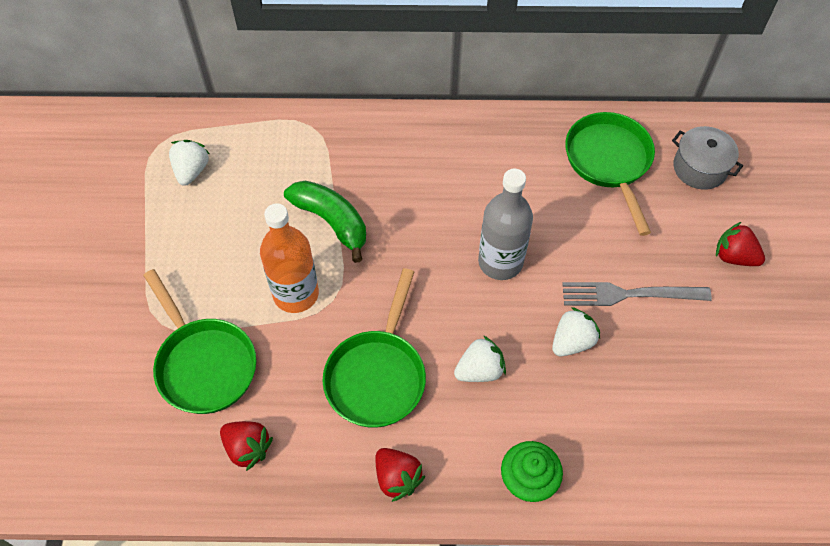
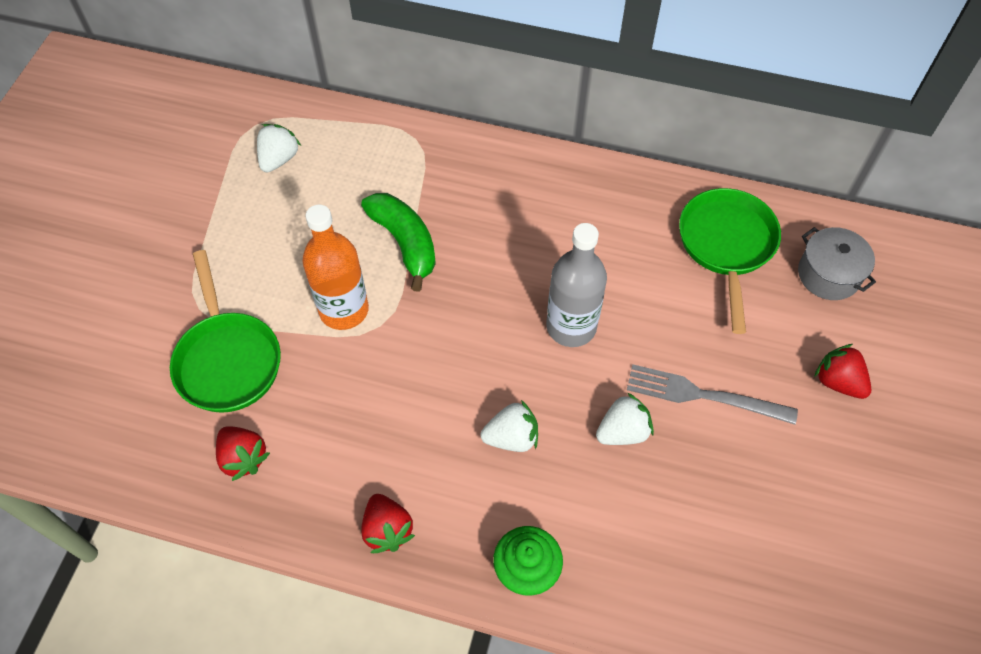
camera: 15 degrees right, 0 degrees up
(377, 376) = (401, 416): green pan -> none

